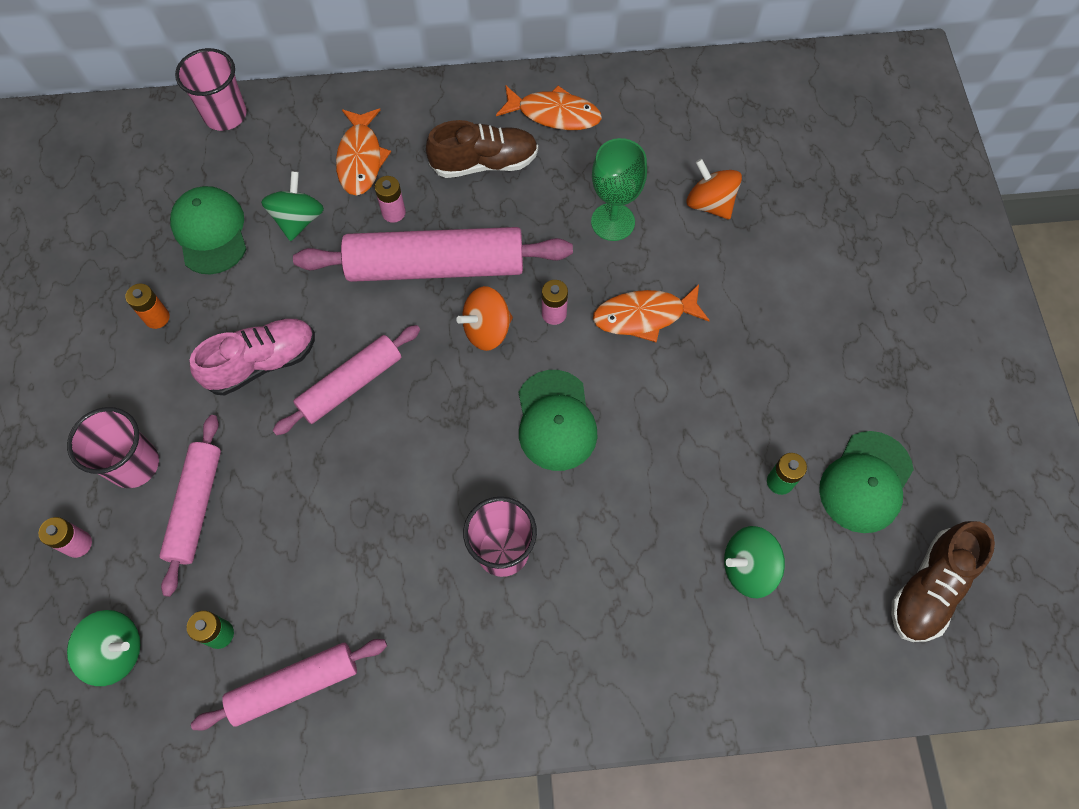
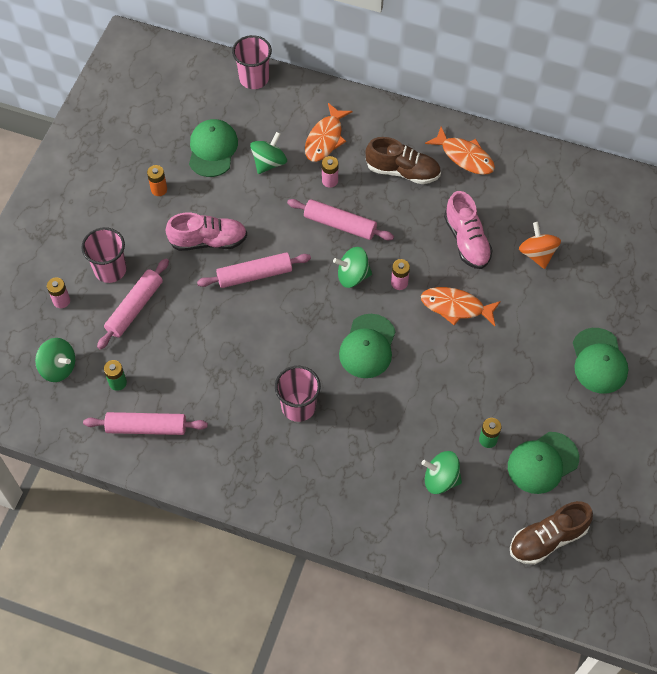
camera: 25 degrees right, 5 degrees down
(435, 266) = (340, 224): pink rolling pin -> pink rolling pin, size x0.61
(487, 330) = (352, 276): orange spinning top -> green spinning top
(613, 222) = (466, 241): green goblet -> pink shoe
(860, 312) = (599, 361): none -> green cap

